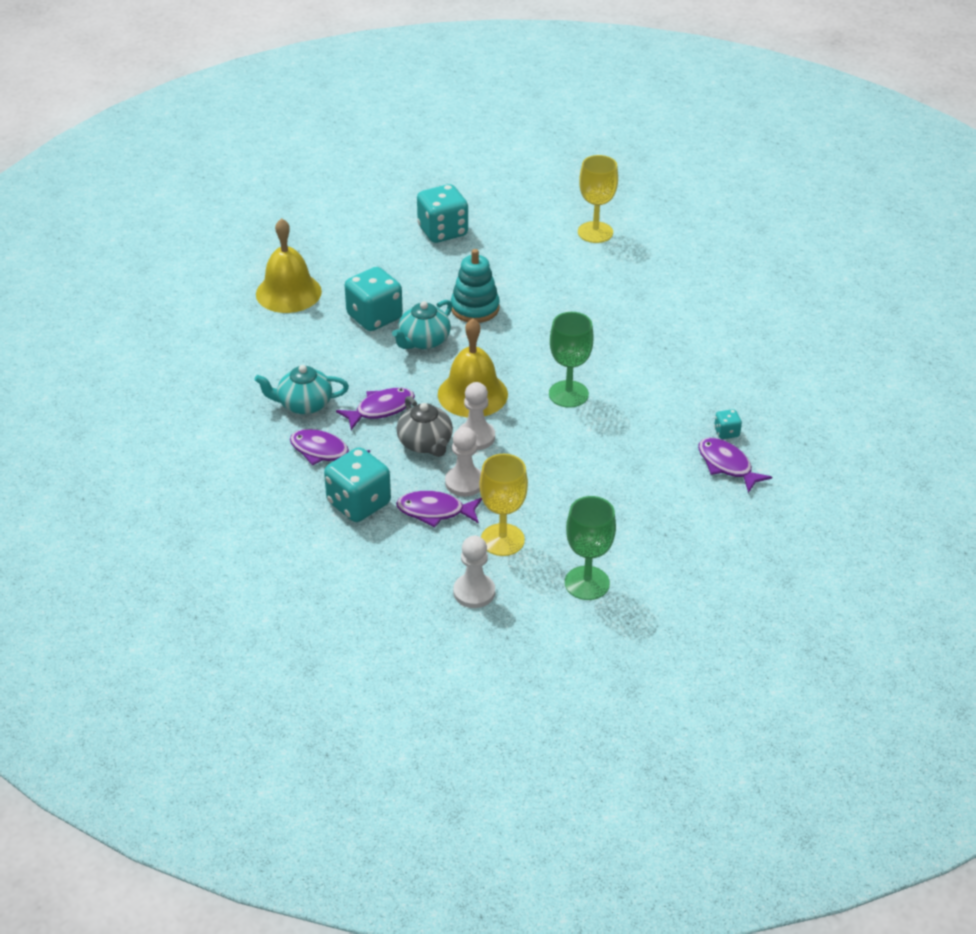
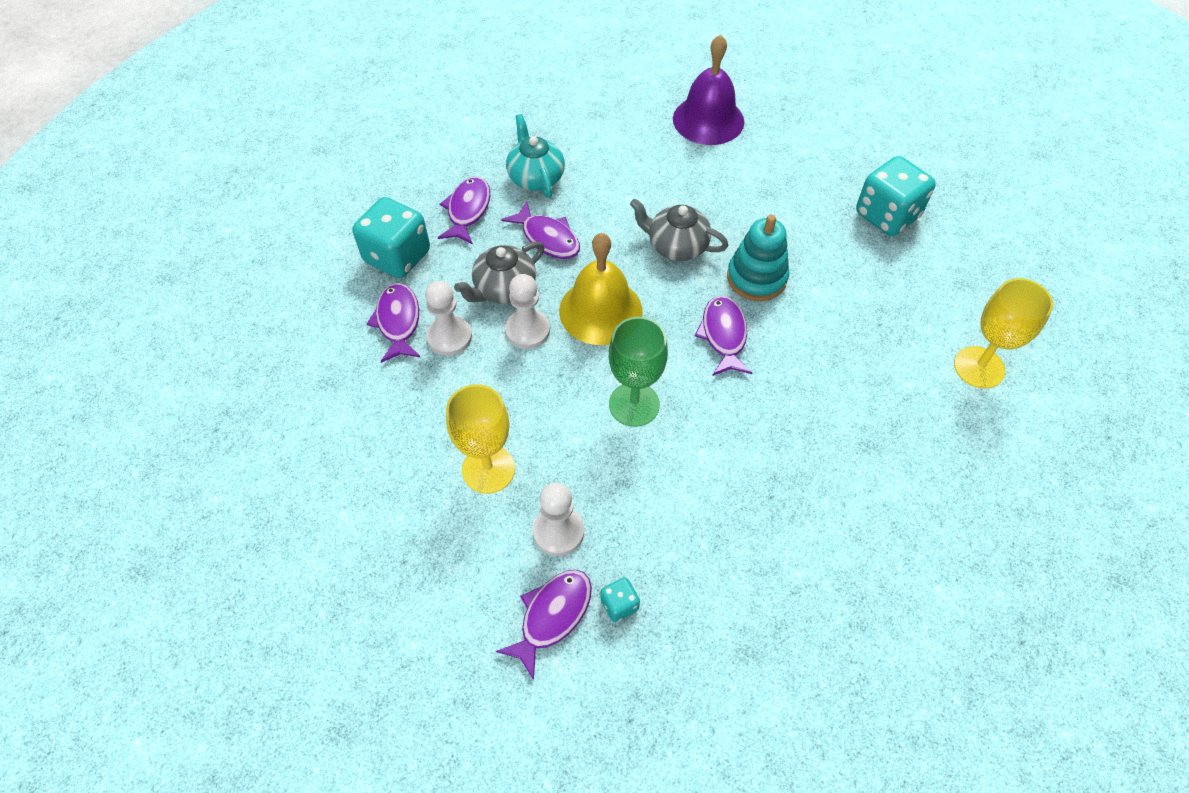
camera: 75 degrees right, 15 degrees up
(288, 292) = (708, 120): yellow bell -> purple bell
(374, 317) = (699, 195): turquoise dice -> none
(423, 341) = (676, 246): turquoise teapot -> grey teapot
(474, 592) = (280, 384): white pawn -> white pawn (558, 531)
(502, 540) = (364, 392): yellow goblet -> yellow goblet (488, 469)
(522, 337) = (723, 335): none -> purple fish
(587, 583) = (306, 490): green goblet -> none

